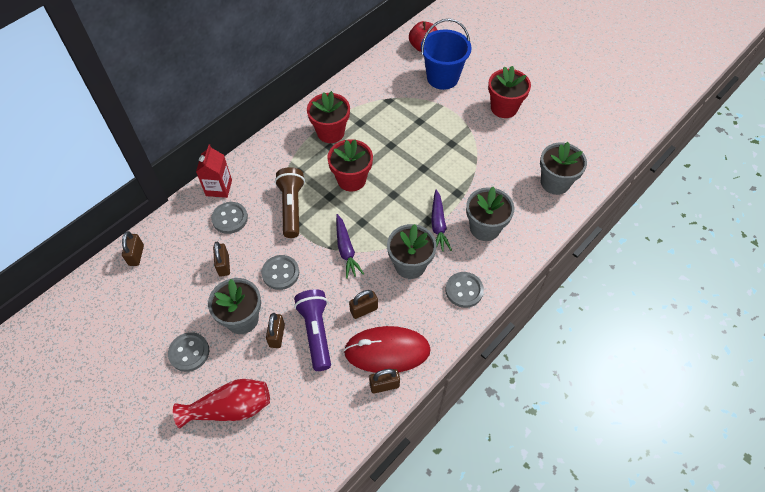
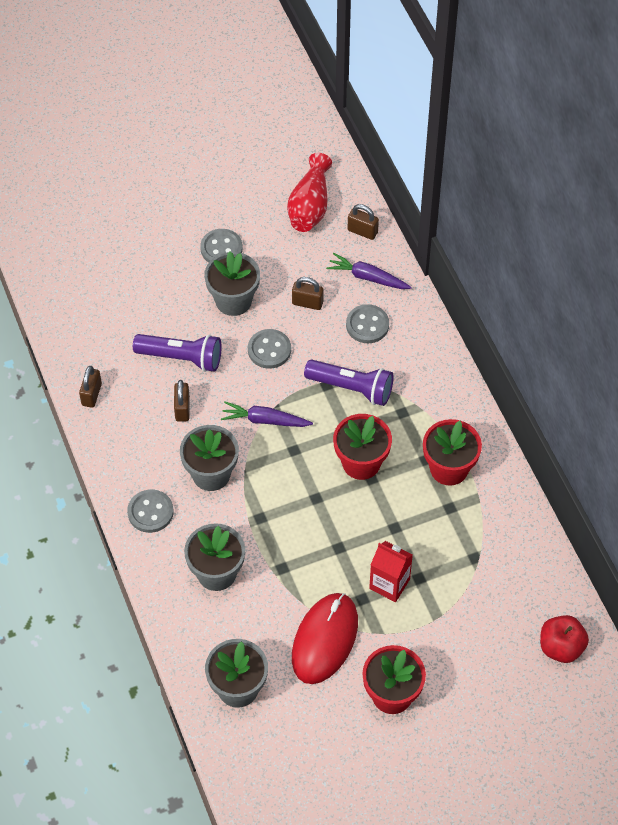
camera: 115 degrees right, 0 degrees up
(219, 188) = (418, 327): red carton -> red carton (389, 584)
(230, 408) = (145, 265): red vase -> red vase (310, 206)
(277, 335) = (197, 324): brown padlock -> none
(291, 207) = (352, 388): brown flashlight -> purple flashlight
(387, 351) = (125, 411): red mouse -> red mouse (325, 640)
(438, 225) = (247, 526): purple carrot -> purple carrot (367, 277)
(442, 78) = (486, 644): blue bucket -> none

